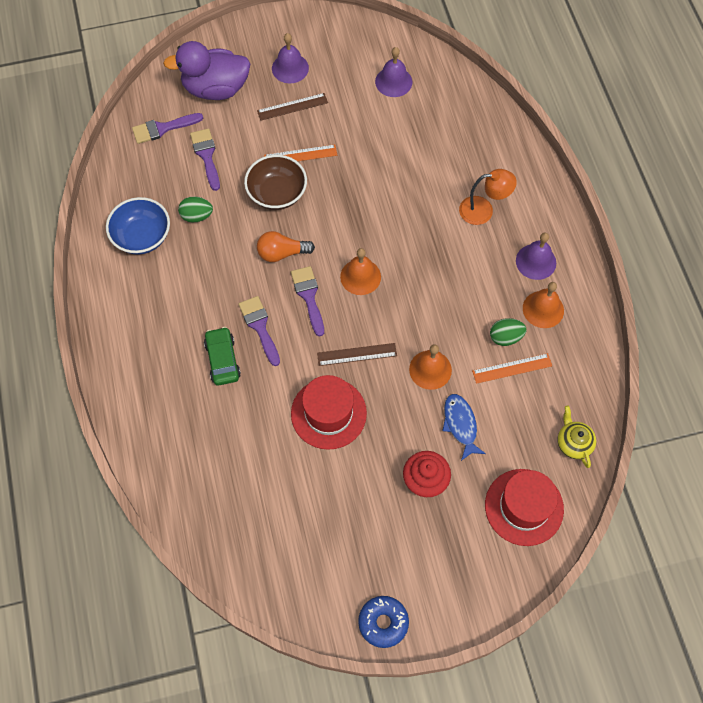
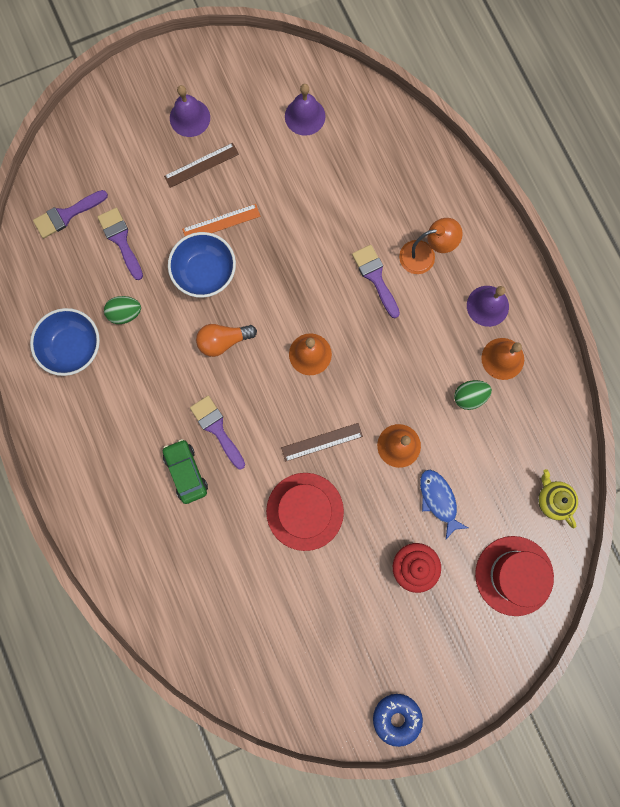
camera: 10 degrees left, 15 degrees up
(215, 89) = (114, 156): purple duck -> none
(277, 193) = (205, 272): brown bowl -> blue bowl
(309, 296) = (261, 386): purple brush -> purple brush (375, 277)
(512, 368) = (481, 430): orange ruler -> none

